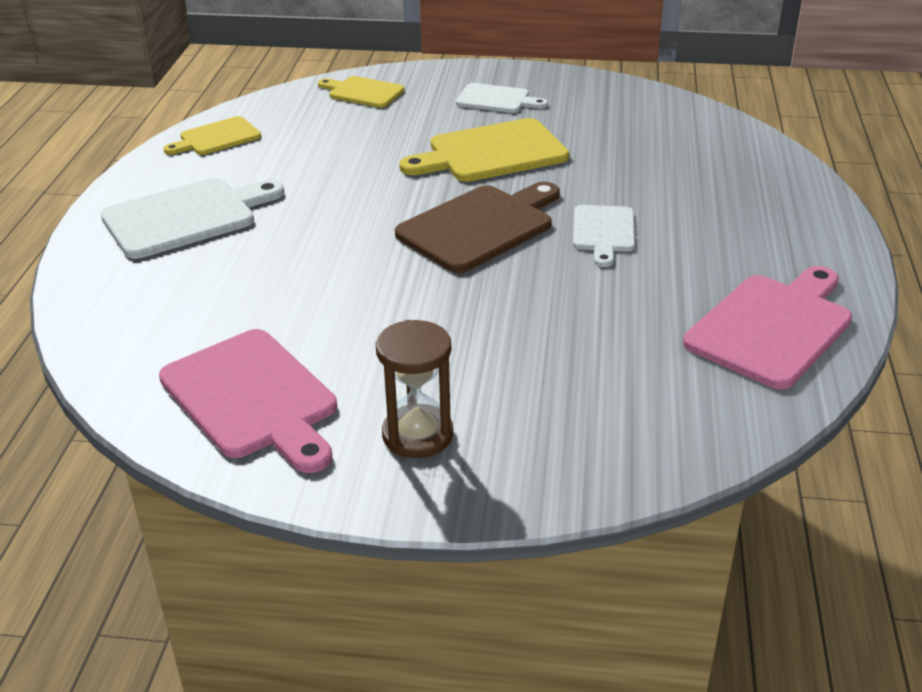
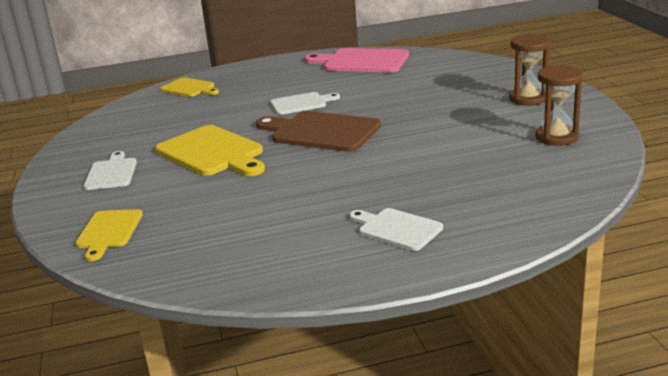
camera: 110 degrees left, 10 degrees down
(186, 217) = (397, 229): white cutting board -> white cutting board, size x0.59
(216, 138) = (244, 271): yellow cutting board -> yellow cutting board (189, 88)
(252, 398) = (556, 137): pink cutting board -> brown hourglass

